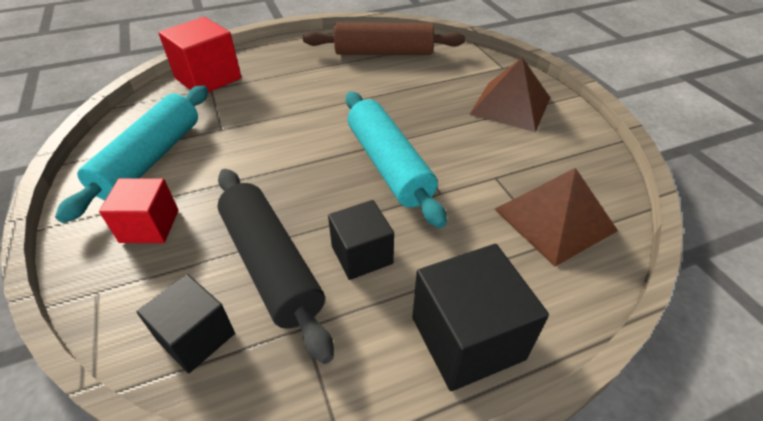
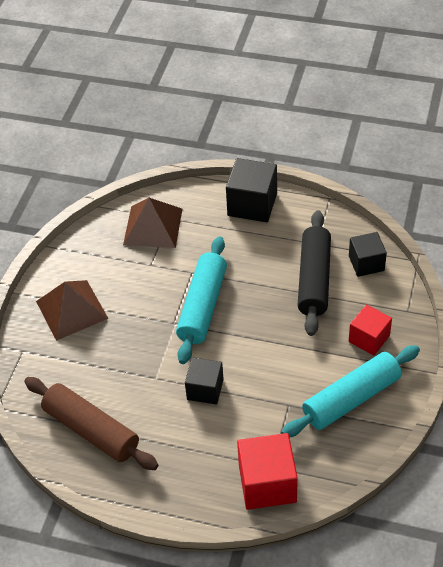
camera: 140 degrees left, 5 degrees up
(362, 254) = (266, 261): black cube -> black cube (205, 389)

